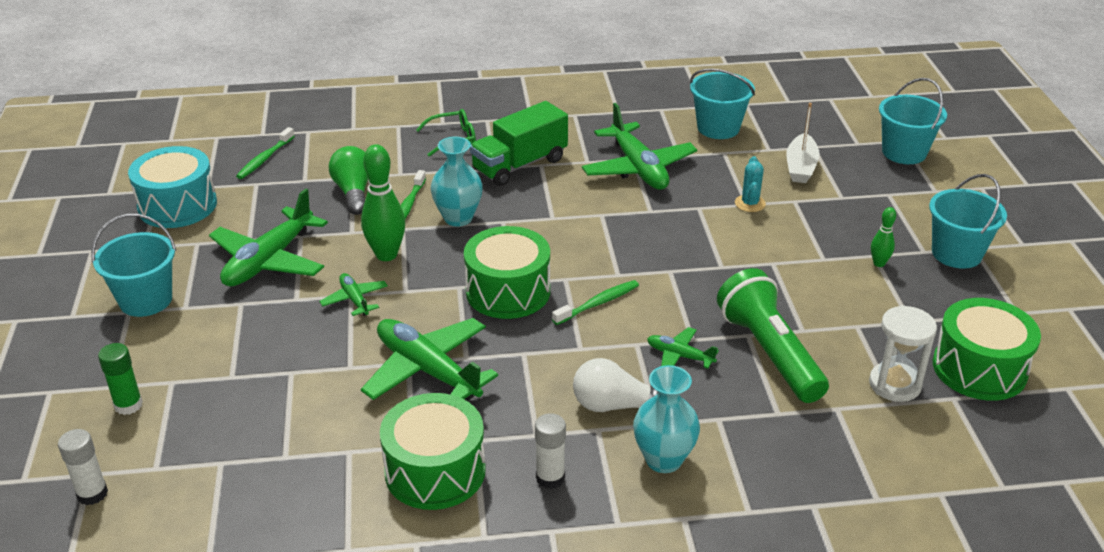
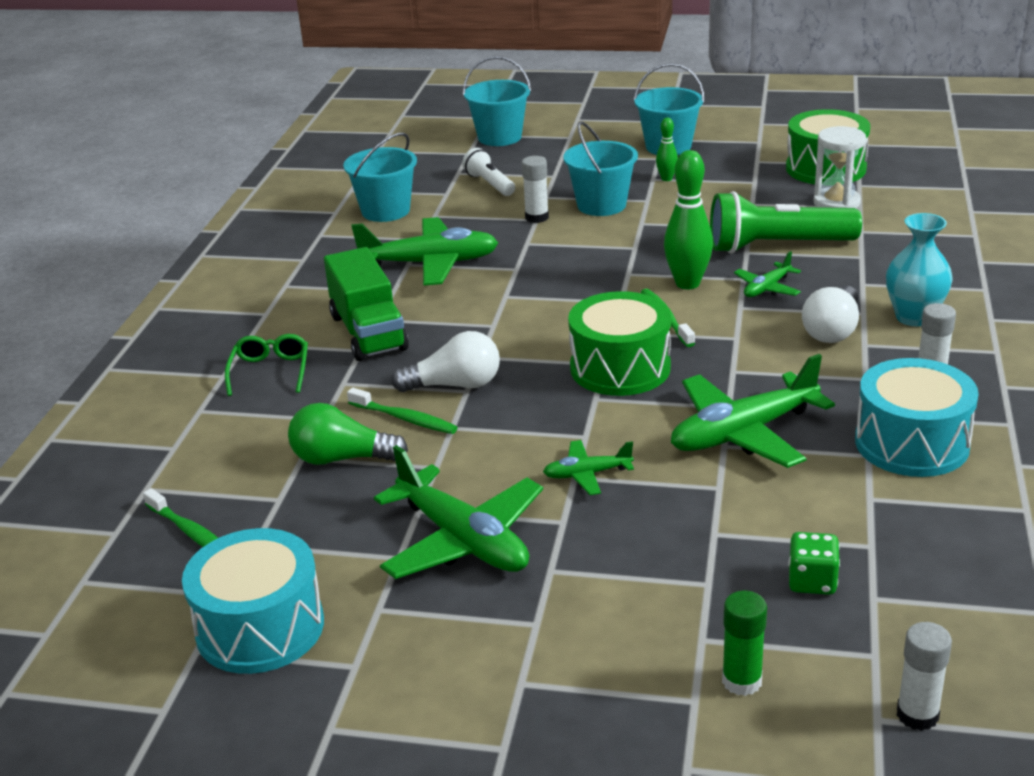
camera: 70 degrees left, 5 degrees down
(146, 300) = (500, 664): turquoise bucket -> turquoise bucket (601, 205)
(237, 428) = (812, 581): none -> green dice
(386, 255) = (503, 443): green bowling pin -> green bowling pin (687, 283)
(435, 471) = (911, 443): green drum -> turquoise drum
(458, 218) = (455, 385): turquoise vase -> white light bulb
(750, 203) = (537, 217): turquoise cactus -> white glue stick
(801, 167) = (490, 184): white boat -> white flashlight

